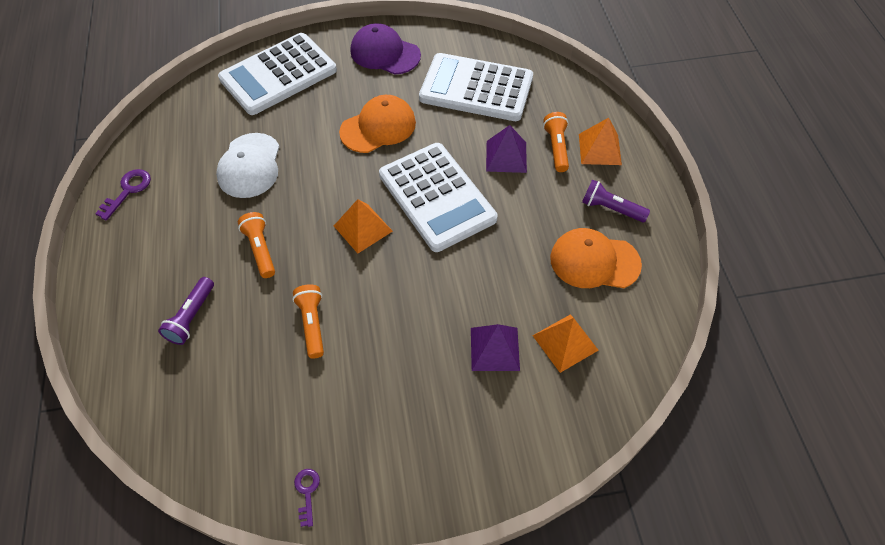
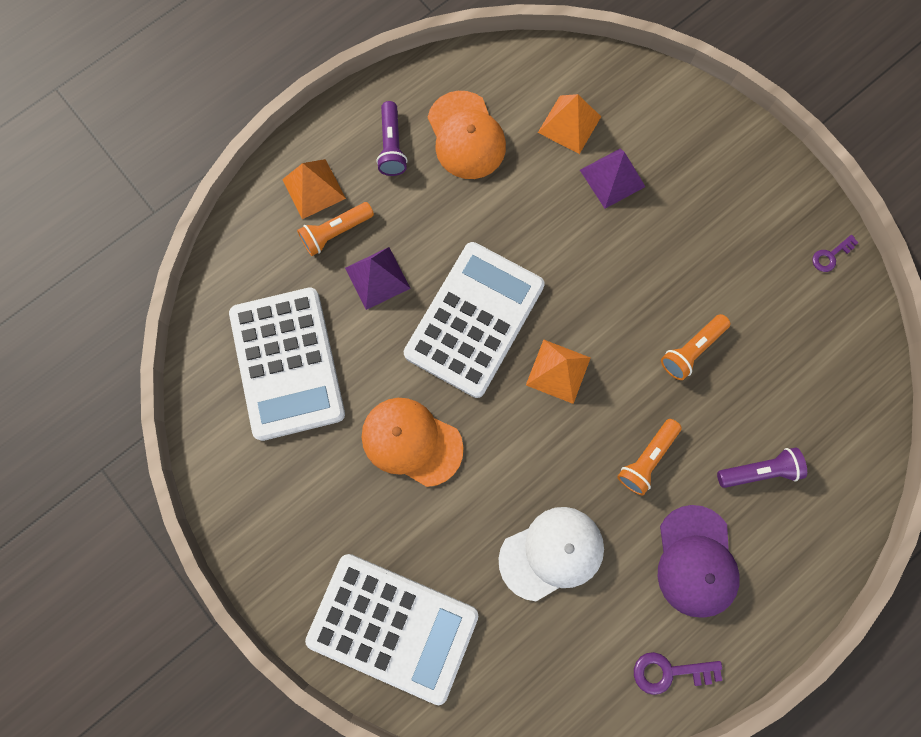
camera: 120 degrees left, 20 degrees up
(385, 53) = (282, 511): purple cap -> purple cap (696, 561)

